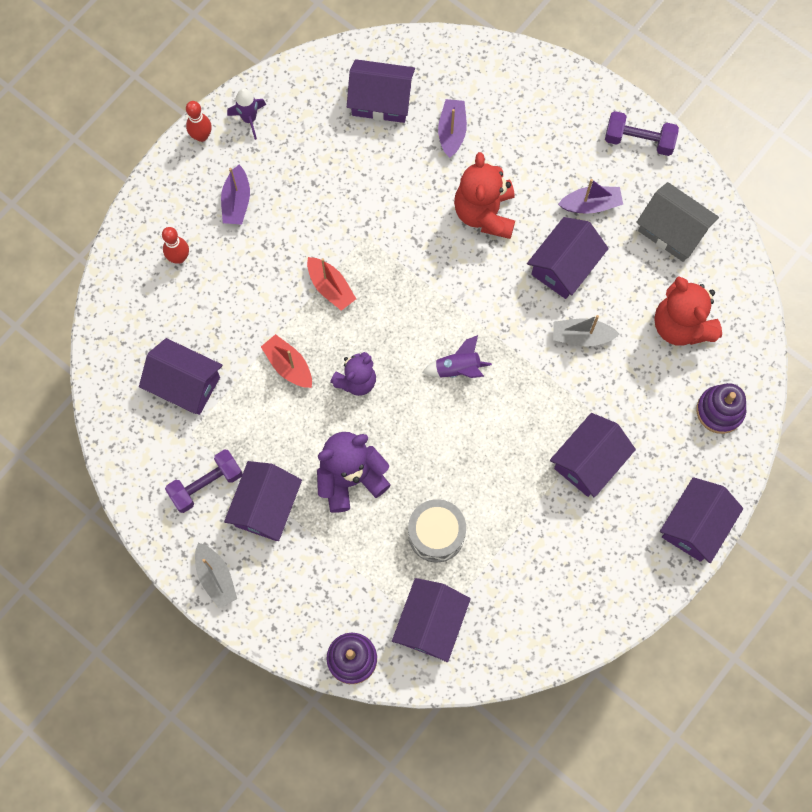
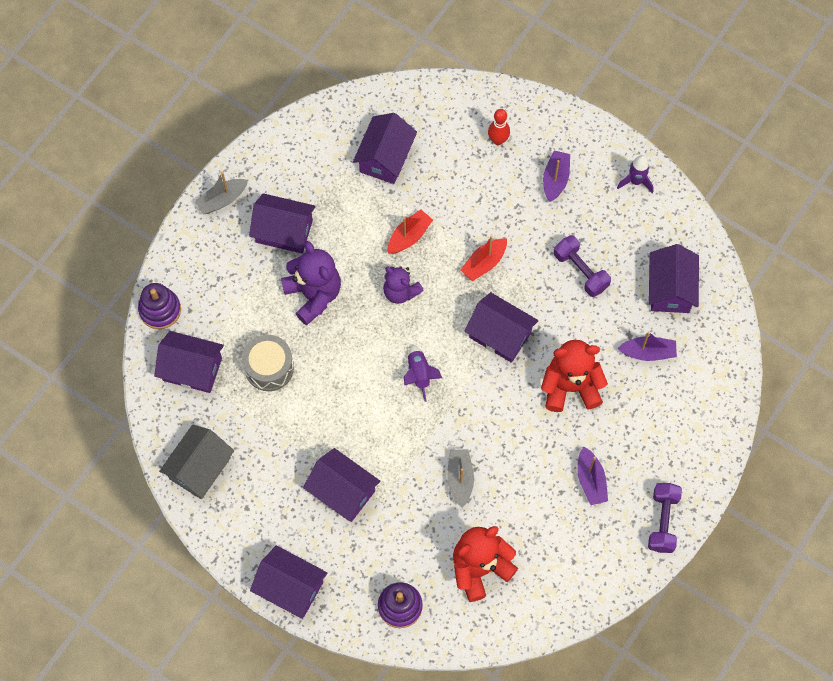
camera: 85 degrees right, 5 degrees down
(201, 136) = (614, 145): red bowling pin -> none
(206, 484) = (300, 183): purple dumbbell -> purple dumbbell (580, 271)
(236, 201) = (555, 179): purple boat -> purple boat turned 105 degrees clockwise
(564, 266) = (526, 460): purple house -> purple house (500, 335)
(672, 231) = (573, 556): grey house -> grey house (200, 468)

